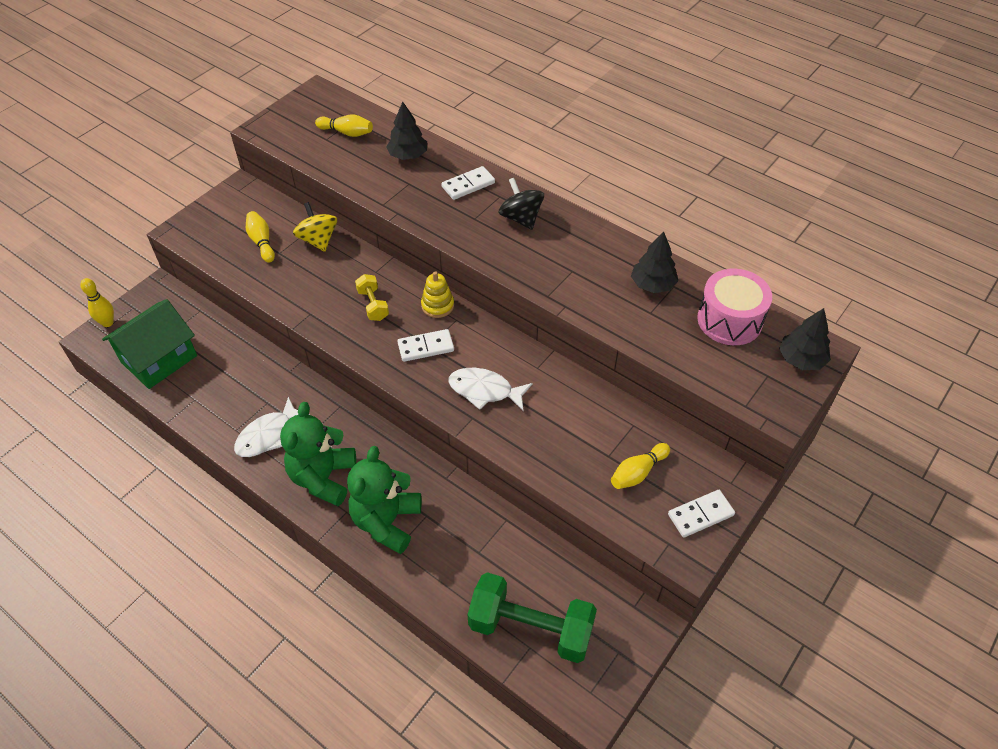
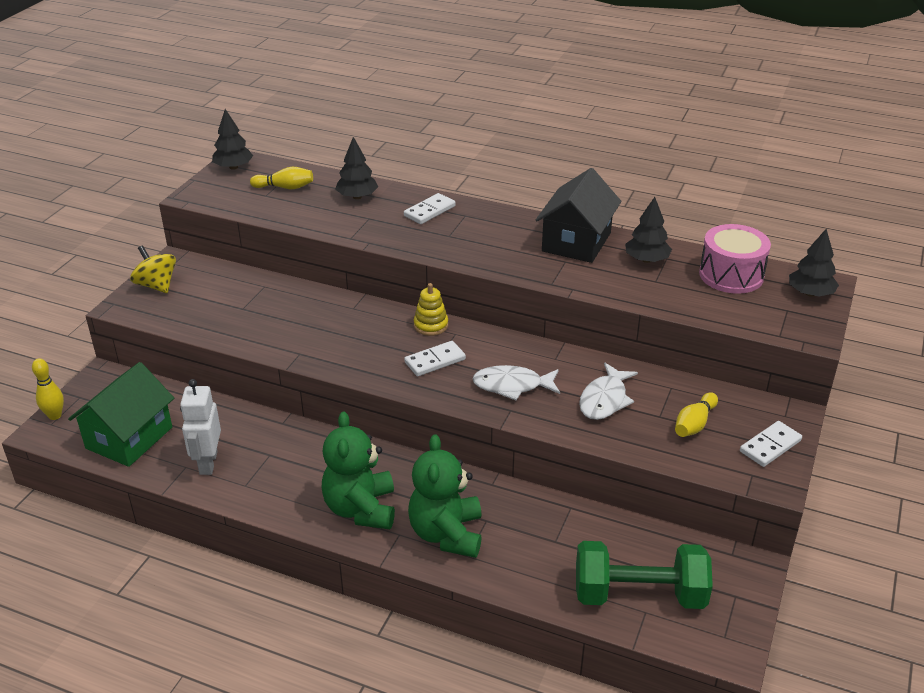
camera: 15 degrees left, 15 degrees down
(213, 399) = (208, 463): none -> white robot
(262, 242) = (219, 302): yellow bowling pin -> none
(268, 435) = (283, 483): white fish -> white fish (605, 399)
(310, 100) = (233, 167): none -> black tree
(318, 240) = (280, 291): yellow spinning top -> yellow spinning top (156, 285)
(373, 305) = (363, 335): yellow dumbbell -> none
(521, 218) = (495, 229): black spinning top -> none
(593, 249) = (576, 242): none -> black house

